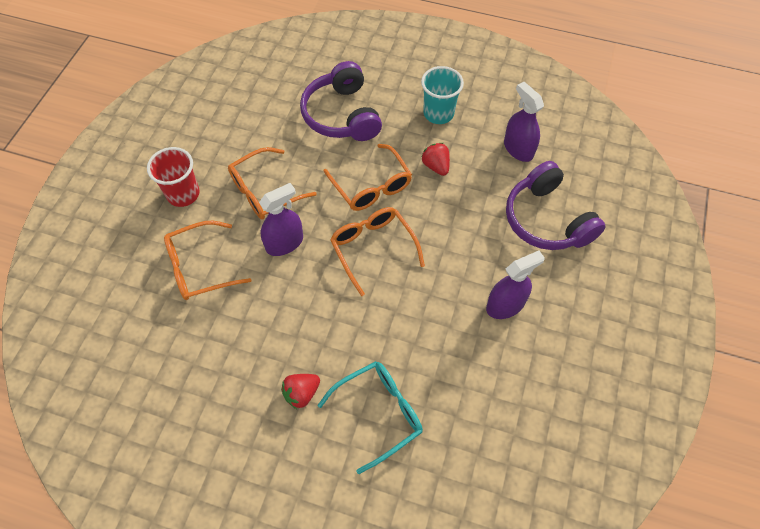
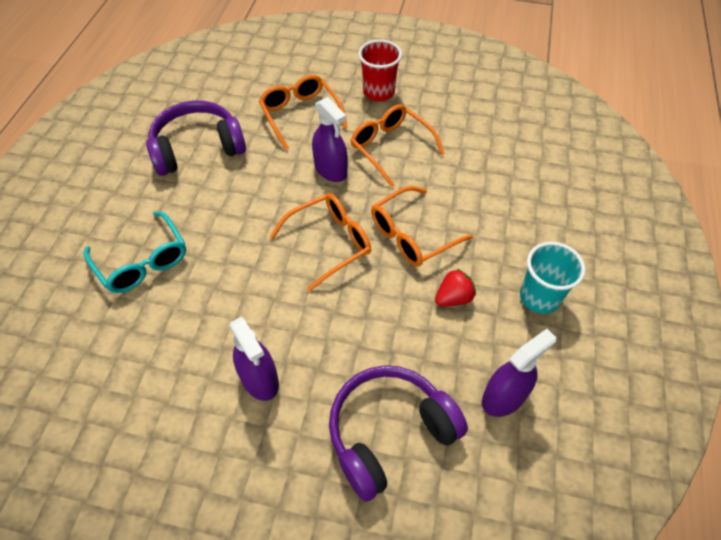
camera: 85 degrees right, 5 degrees down
(301, 393) = (170, 200): red strawberry -> none
(342, 115) = (508, 199): purple headphones -> purple headphones (197, 148)

